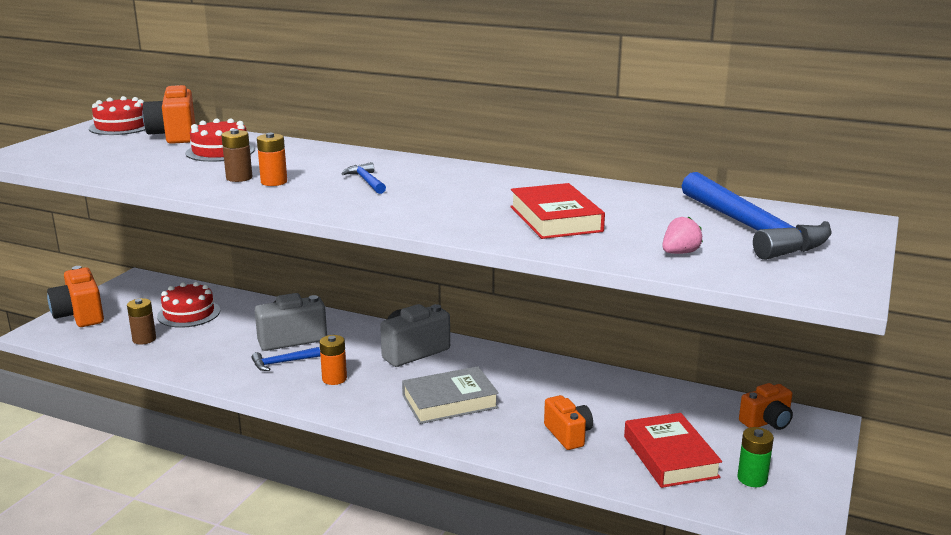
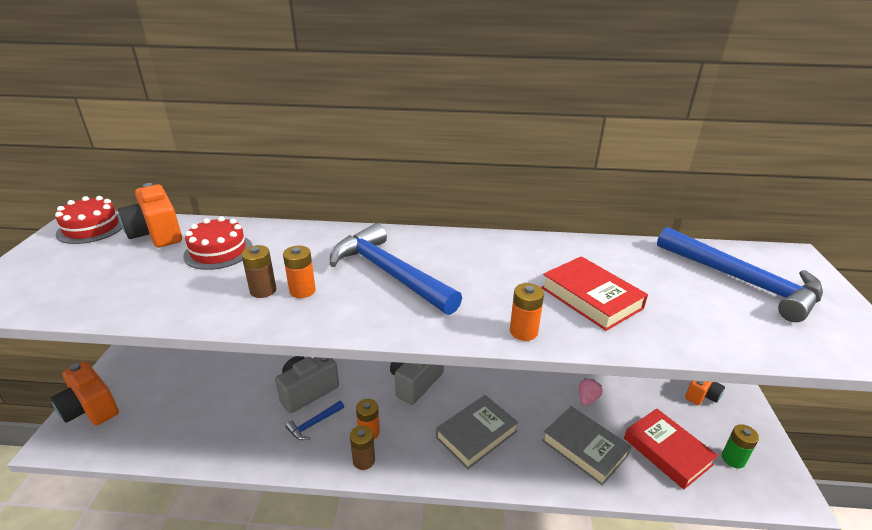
camera: 20 degrees left, 10 degrees up
(144, 339) = (170, 425): brown battery -> brown battery (364, 460)
(189, 313) = (199, 381): red cake -> none
(366, 181) = (389, 273): blue hammer -> blue hammer, size x2.27
(456, 229) = (523, 331): none -> orange battery
(568, 434) = (584, 448): orange camera -> grey book
(679, 253) = (726, 326): pink strawberry -> pink strawberry (587, 399)

